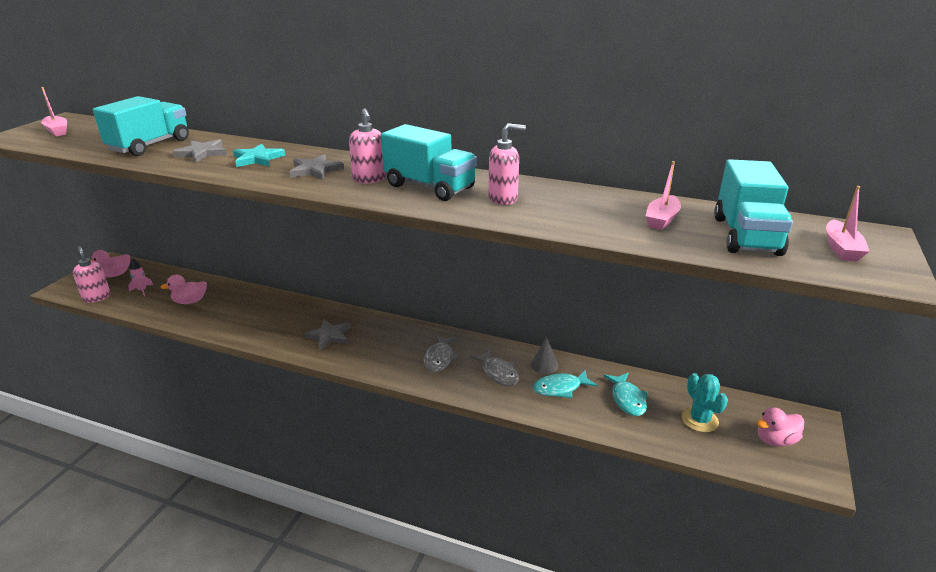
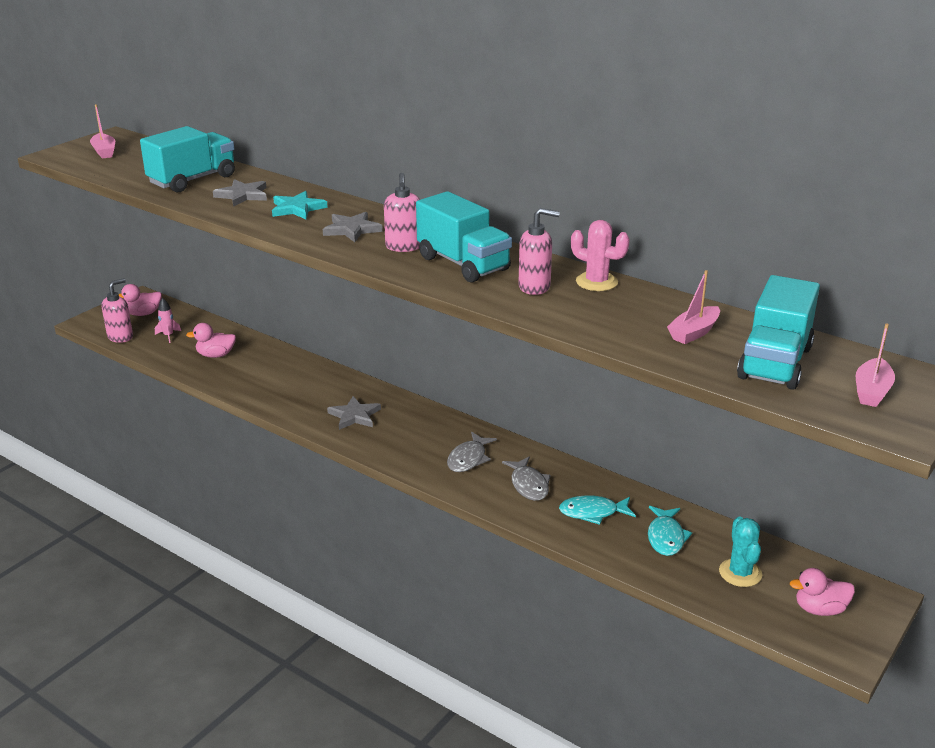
camera: 15 degrees right, 0 degrees up
(97, 297) = (120, 337): pink soap dispenser -> pink soap dispenser turned 60 degrees clockwise
(544, 365) = (586, 484): grey cone -> none
(552, 189) = (596, 282): none -> pink cactus

